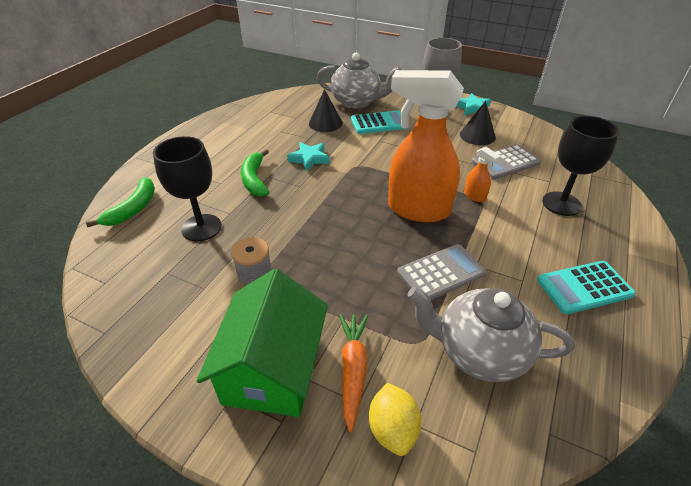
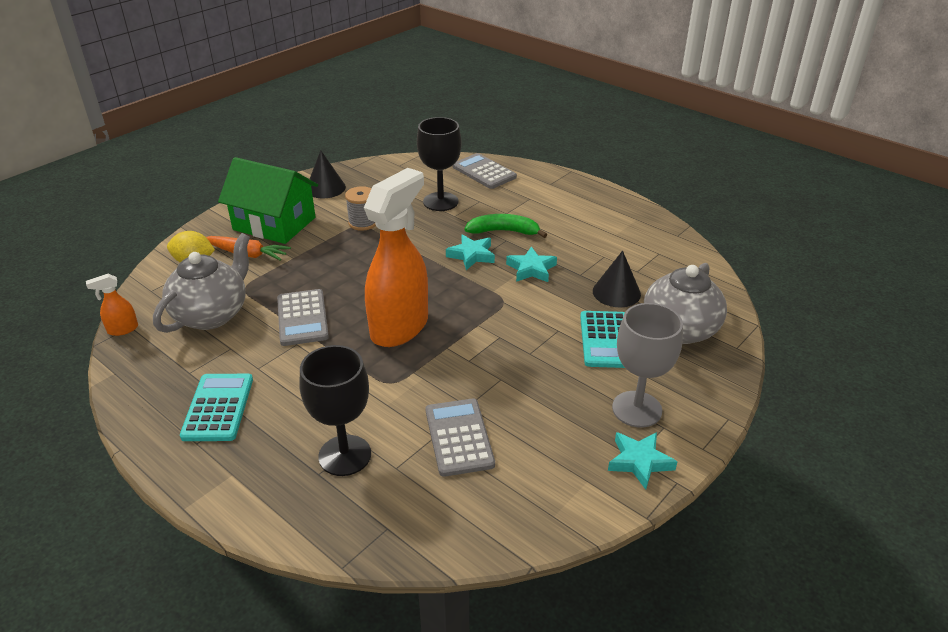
camera: 105 degrees right, 5 degrees down
(133, 209) = (484, 172): green banana -> grey calculator
(299, 191) = (471, 255): none -> turquoise star
(475, 196) = (400, 379): orange spray bottle -> orange spray bottle (122, 329)
(477, 135) = (543, 434): black cone -> black cone (325, 188)

